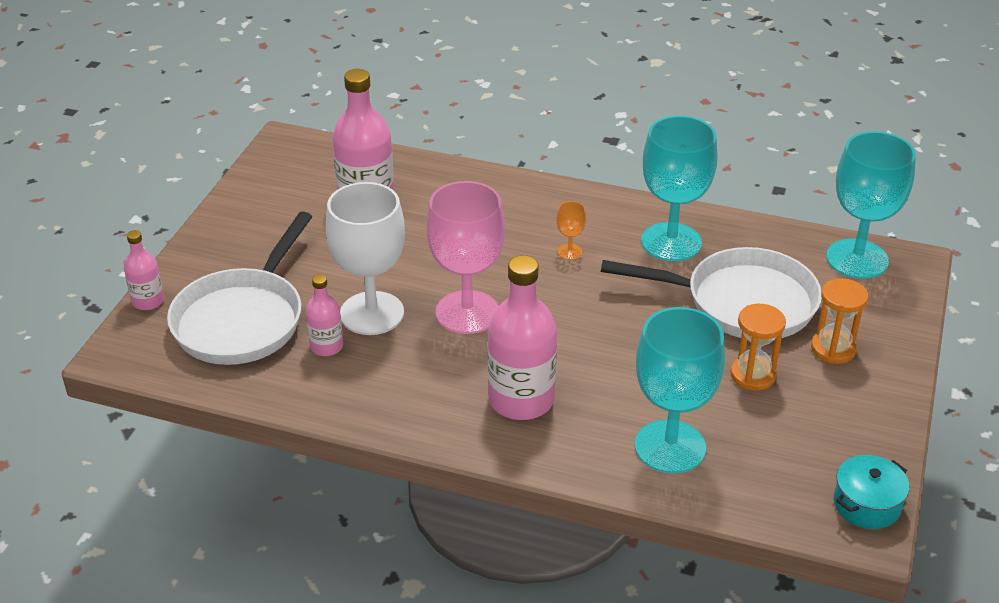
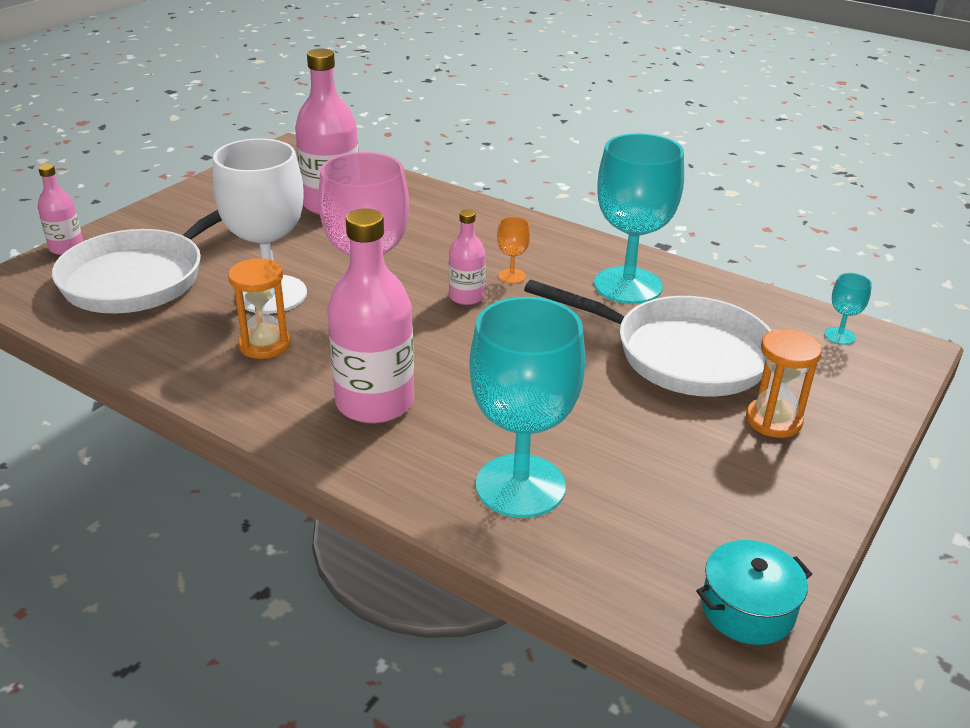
camera: 15 degrees right, 5 degrees down
(326, 346) = (205, 315): pink bottle -> pink bottle (466, 297)
(753, 375) = (660, 429): orange hourglass -> orange hourglass (264, 345)
(857, 259) = (839, 336): turquoise goblet -> turquoise goblet, size x0.41

